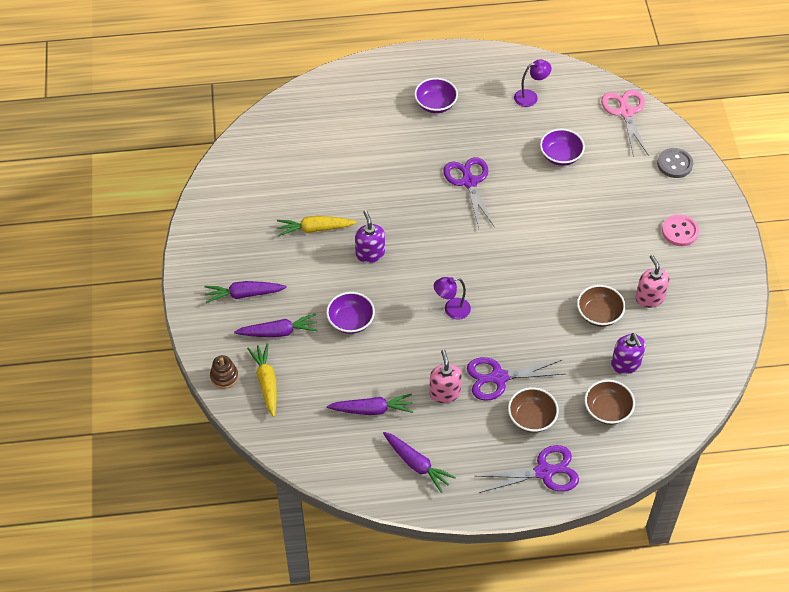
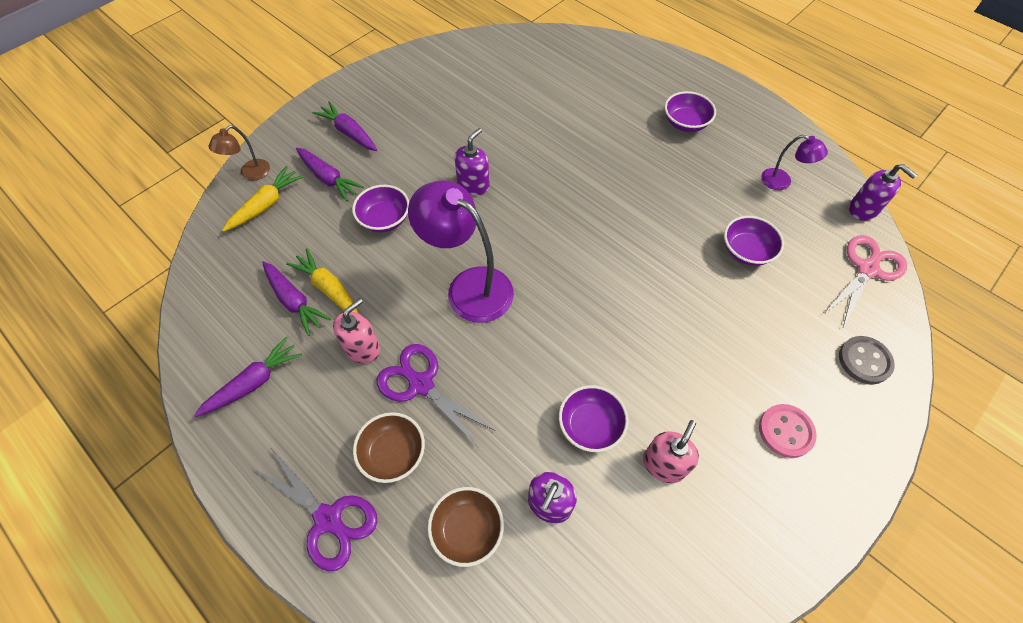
camera: 50 degrees right, 5 degrees up
(224, 376) = (250, 174): brown stacking toy -> brown lamp
(315, 229) = (462, 133): yellow carrot -> yellow carrot (329, 289)
(416, 464) = (253, 383): purple carrot -> purple carrot turned 135 degrees counterclockwise
(451, 310) = (469, 287): purple lamp -> purple lamp, size x2.01
(469, 182) = (631, 202): purple scissors -> none
(587, 77) = (863, 209): none -> purple soap dispenser
(599, 314) = (590, 425): brown bowl -> purple bowl

